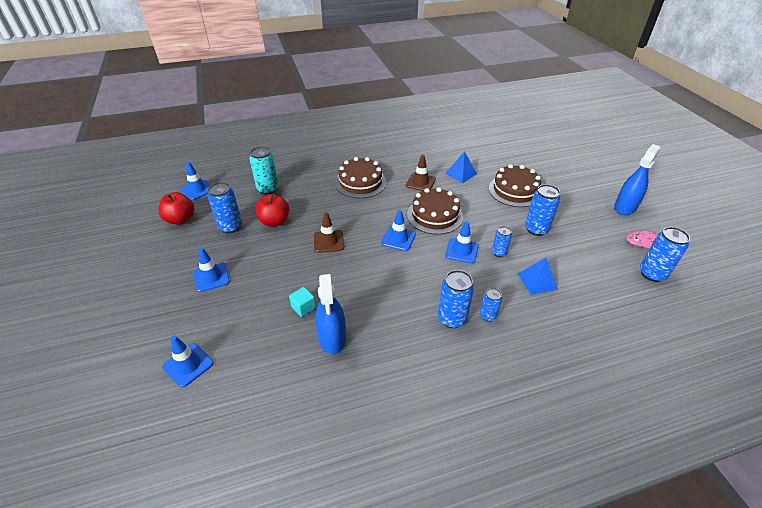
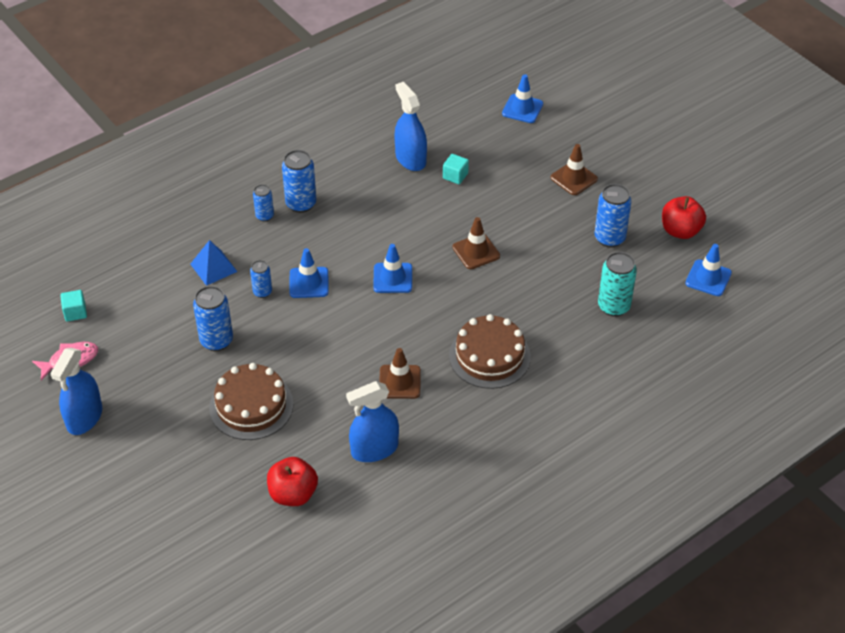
camera: 160 degrees right, 5 degrees up
(211, 277) = (574, 178): blue traffic cone -> brown traffic cone
(274, 221) = (562, 260): red apple -> red apple (293, 494)
(435, 215) = (358, 326): brown cake -> none
(447, 159) = (374, 449): none -> blue spray bottle
(461, 173) = (342, 420): blue pyramid -> none
(652, 274) = (75, 312): blue can -> turquoise cube

